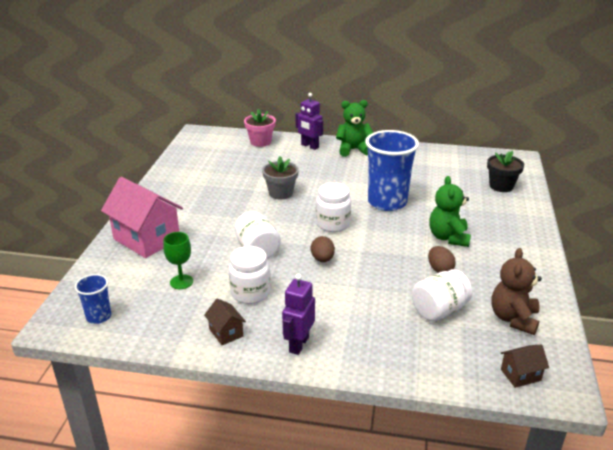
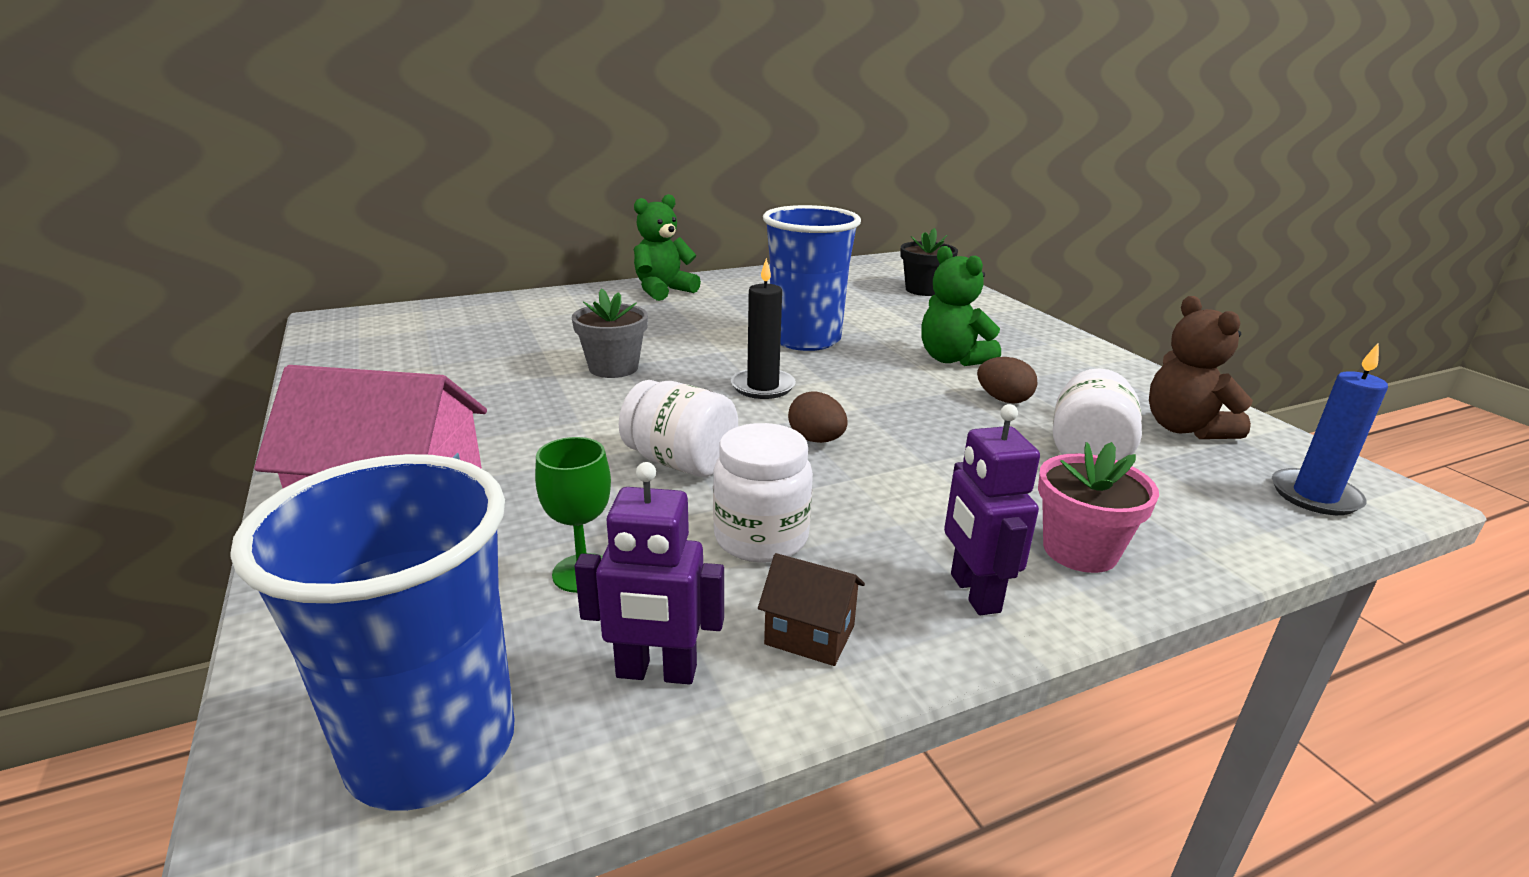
camera: 35 degrees left, 5 degrees down
(99, 317) = (432, 747): blue cup -> blue cup, size x2.05
(260, 142) = (485, 309): pink flower pot -> pink flower pot (1080, 550)
(309, 146) = (584, 299): purple robot -> purple robot (656, 672)
(333, 224) = (763, 387): white jar -> black candle
(520, 375) = (1315, 496): brown house -> blue candle

